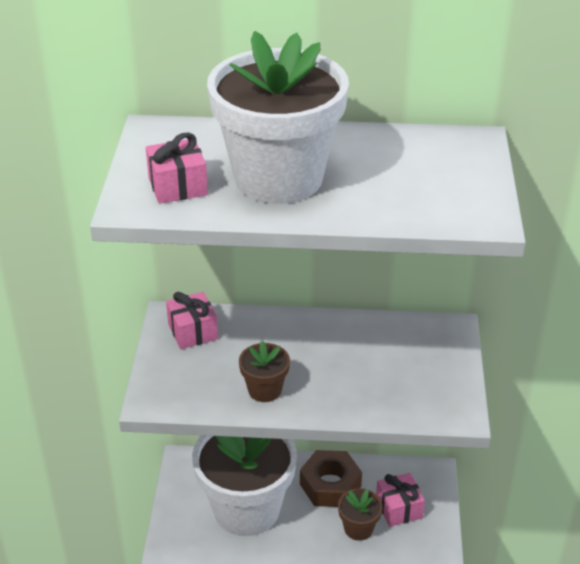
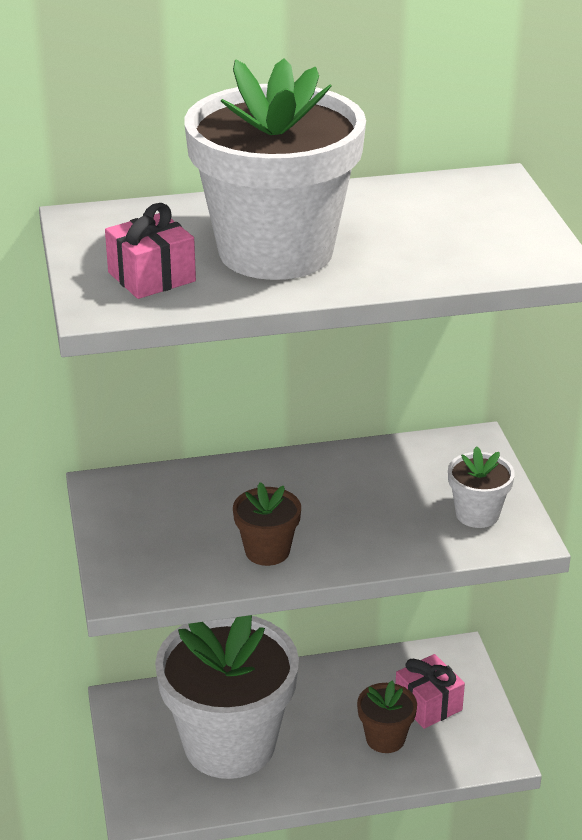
camera: 15 degrees left, 5 degrees down
(193, 331) = (142, 499): pink gift -> none
(330, 485) = (330, 693): brown nut -> none
(431, 389) = (477, 514): none -> white flower pot

